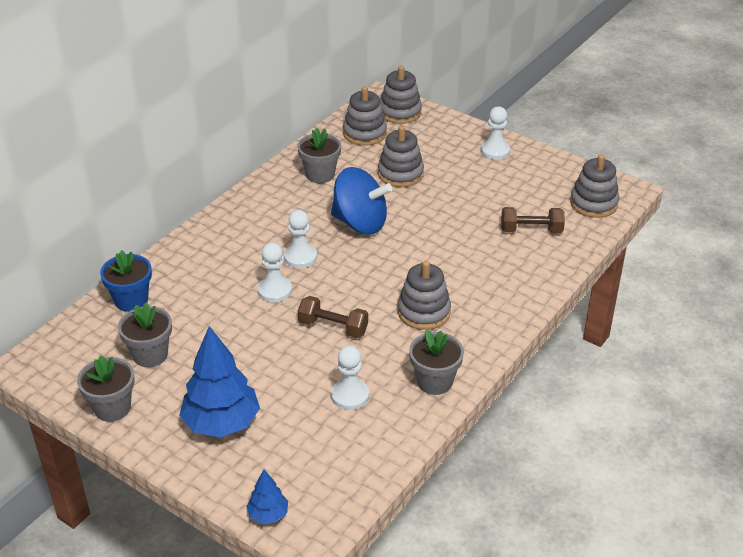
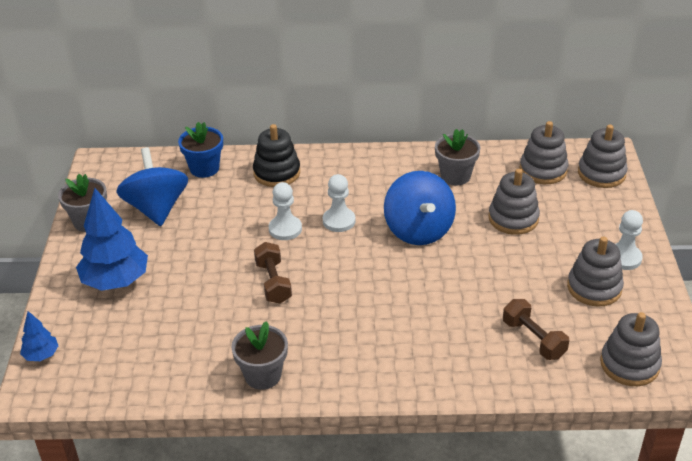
camera: 55 degrees right, 0 degrees up
(150, 355) = (156, 208): grey flower pot -> blue spinning top
(195, 261) = (277, 173): none -> black stacking toy
(350, 395) = (202, 333): white pawn -> none
(424, 312) = (344, 325): grey stacking toy -> grey stacking toy (594, 288)

